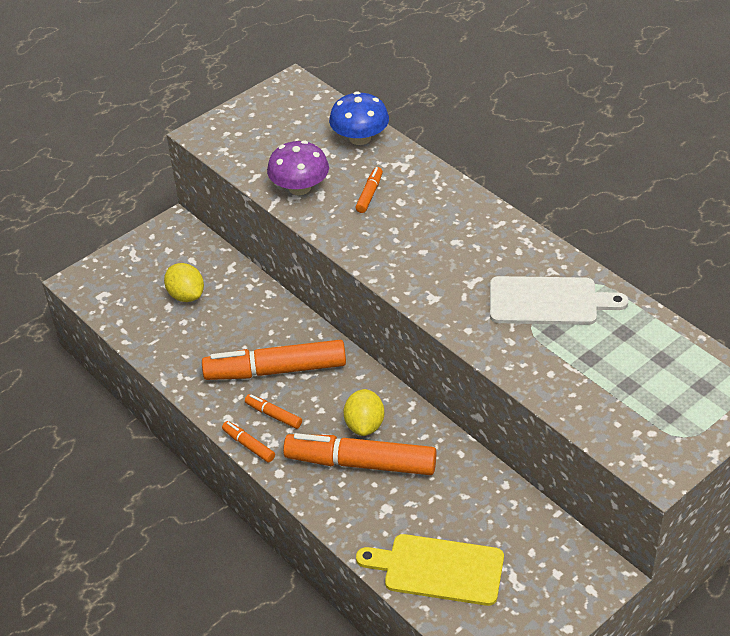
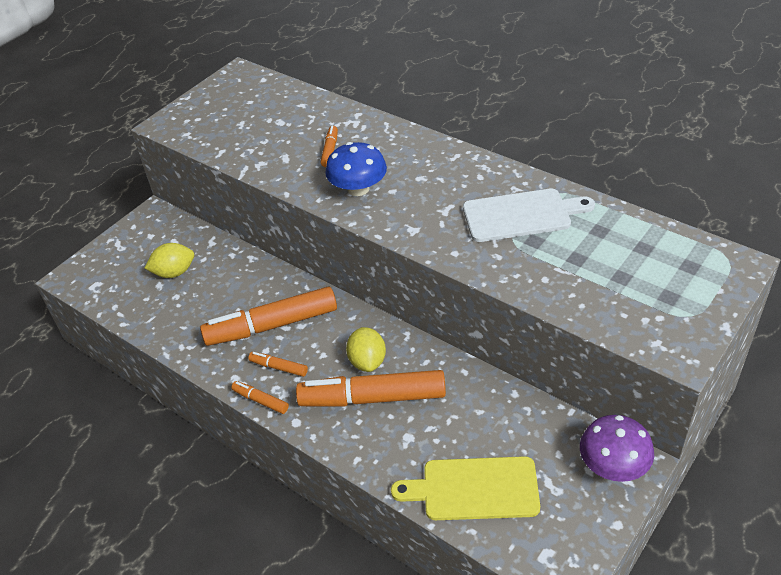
camera: 10 degrees left, 0 degrees up
(186, 295) = (174, 272): yellow lemon -> yellow lemon turned 60 degrees counterclockwise
(299, 187) = (264, 155): purple mushroom -> purple mushroom (613, 465)
(360, 138) = (309, 106): blue mushroom -> blue mushroom (358, 188)

